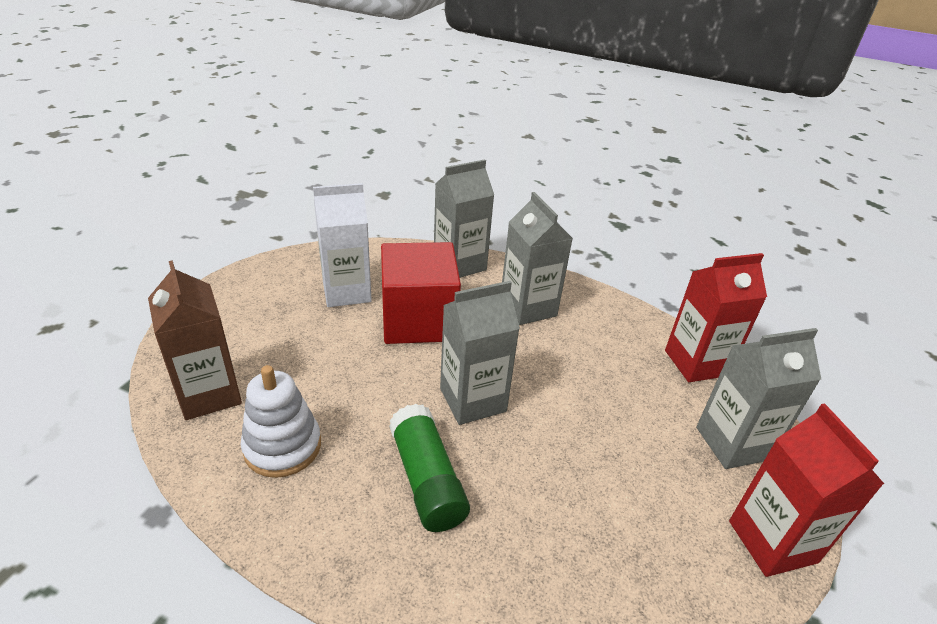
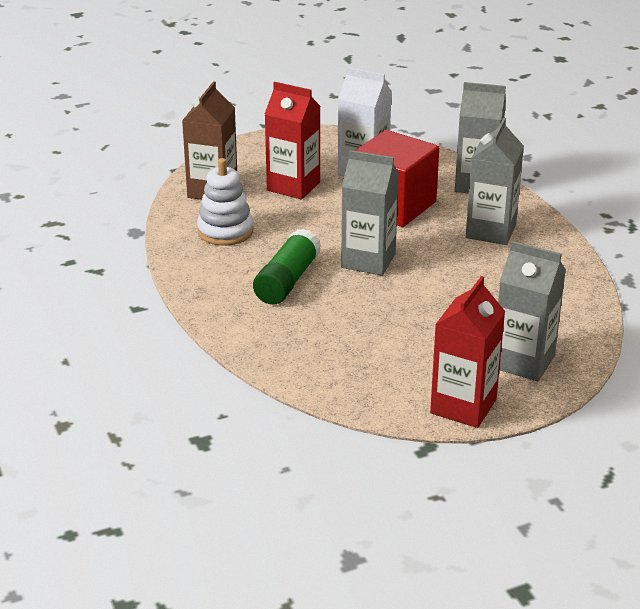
camera: 45 degrees right, 5 degrees down
(696, 363) = (578, 316): red carton -> red carton (293, 186)

